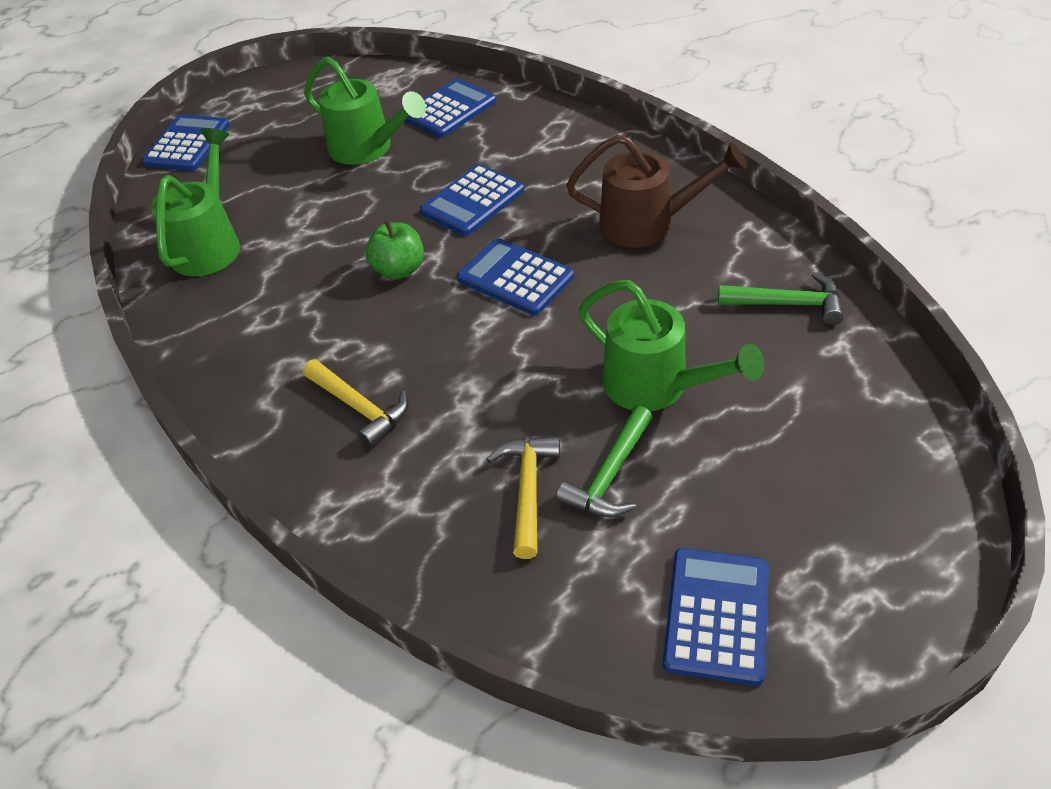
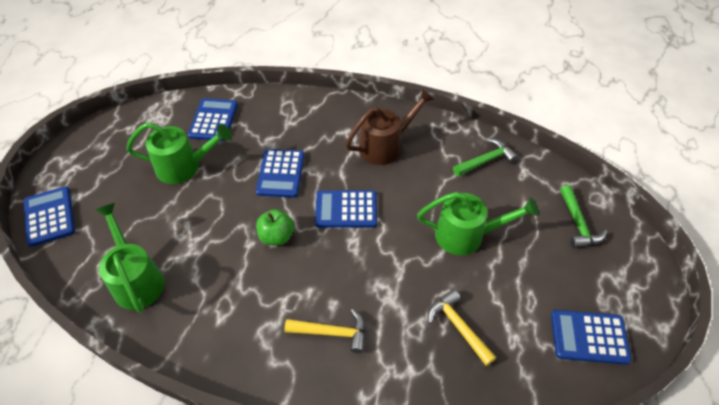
camera: 40 degrees left, 5 degrees up
(610, 475) = (487, 295): green hammer -> green hammer (578, 223)
(716, 615) = (589, 337): blue calculator -> blue calculator turned 60 degrees counterclockwise

